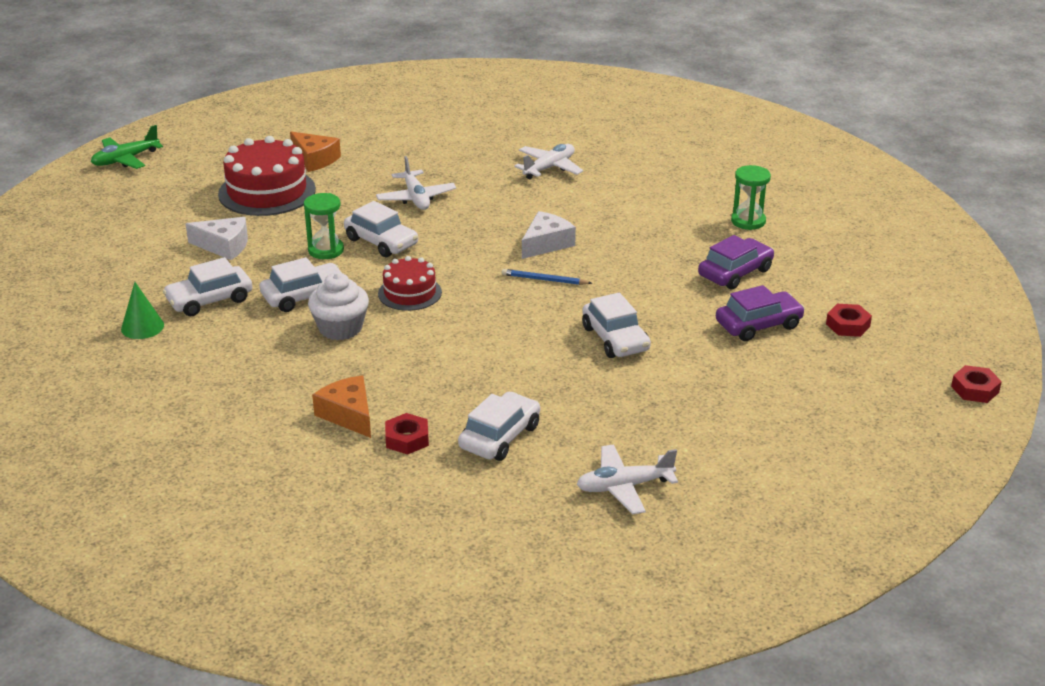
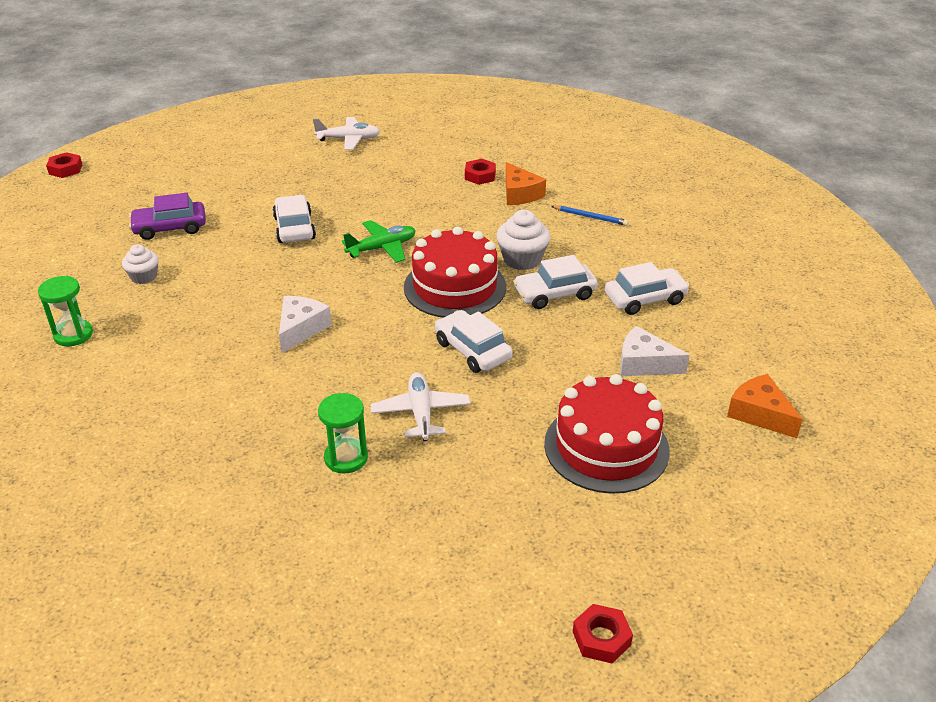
camera: 170 degrees left, 5 degrees up
(125, 159) = (824, 543): green plane -> green plane (382, 248)
(142, 327) = (700, 278): green cone -> none
(314, 159) = (545, 507): orange cheese -> orange cheese (760, 414)
(326, 250) = (533, 345): green hourglass -> green hourglass (346, 458)
(410, 293) = (455, 287): red cake -> red cake, size x1.69
(499, 437) = (416, 171): white car -> none
(544, 280) = (324, 288): blue pencil -> blue pencil (590, 217)
(546, 244) = (301, 329): white cheese -> white cheese turned 150 degrees clockwise
(549, 168) = (235, 448): white plane -> none
(735, 273) = (144, 277): purple car -> white cupcake
(848, 325) = (99, 221): red nut -> red nut (601, 638)

